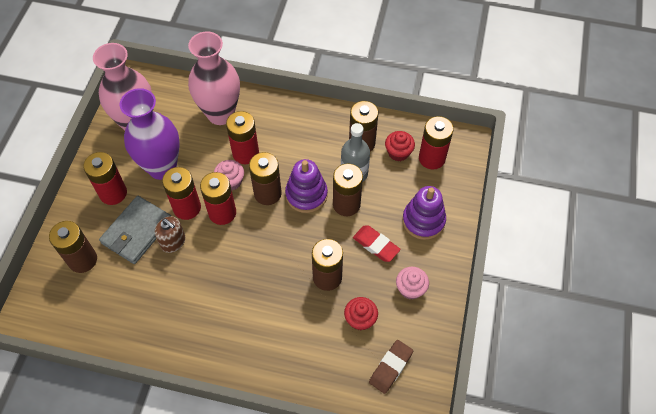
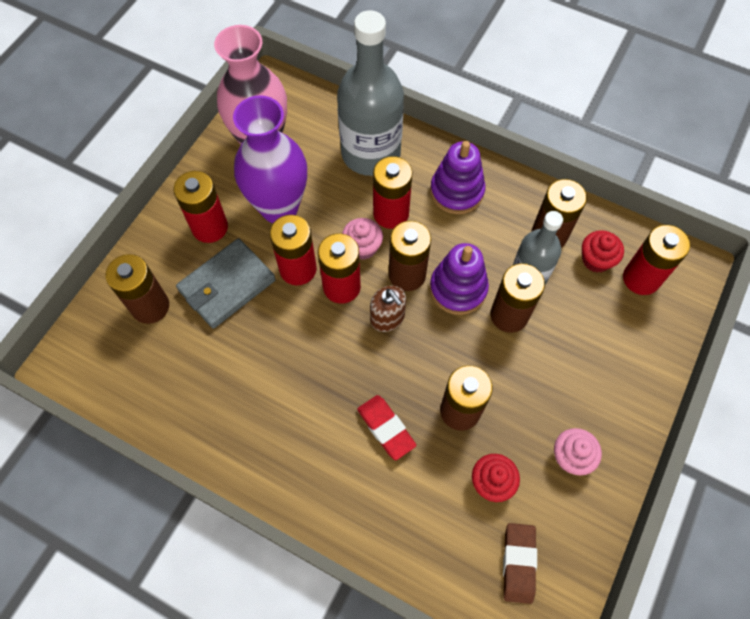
camera: 15 degrees right, 5 degrees up
(173, 242) = (269, 311): brown soap dispenser -> brown soap dispenser (387, 318)
(220, 114) = (371, 153): pink vase -> grey bottle
(376, 245) = (536, 382): red eraser -> red eraser (386, 428)
(390, 367) = (518, 563): brown eraser -> brown eraser turned 45 degrees counterclockwise
(423, 221) = (610, 364): purple stacking toy -> purple stacking toy (456, 191)

